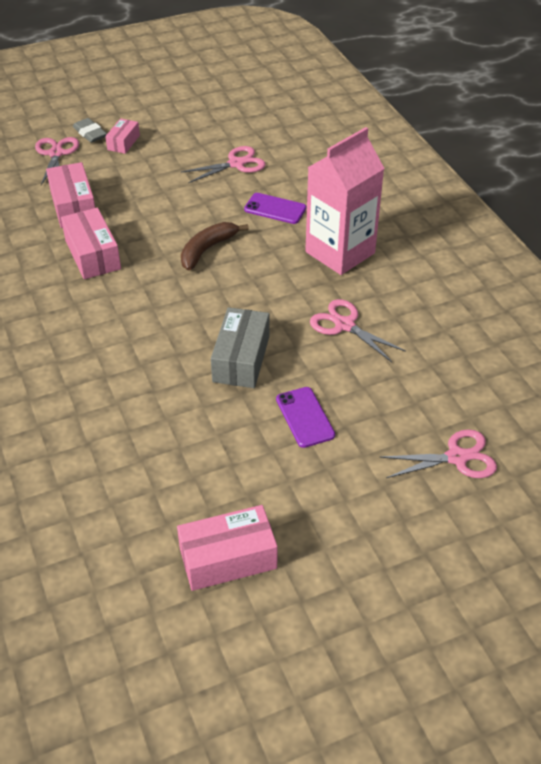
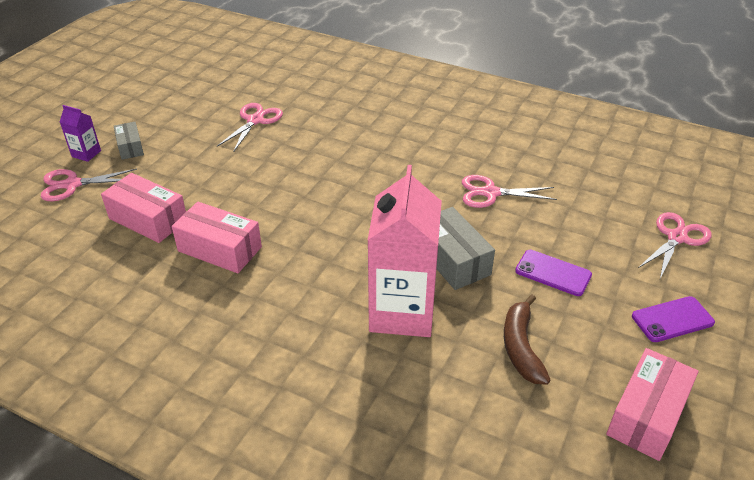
camera: 40 degrees left, 5 degrees down
(56, 154) = (72, 184): pink scissors -> pink scissors turned 60 degrees counterclockwise
(90, 133) = (86, 154): grey eraser -> purple carton
(123, 142) = (130, 147): pink box -> grey box
(207, 250) = (316, 194): brown banana -> brown banana (521, 347)
(275, 209) = (330, 138): purple phone -> purple phone (672, 319)
(340, 252) = (419, 145): pink carton -> pink carton (402, 312)

